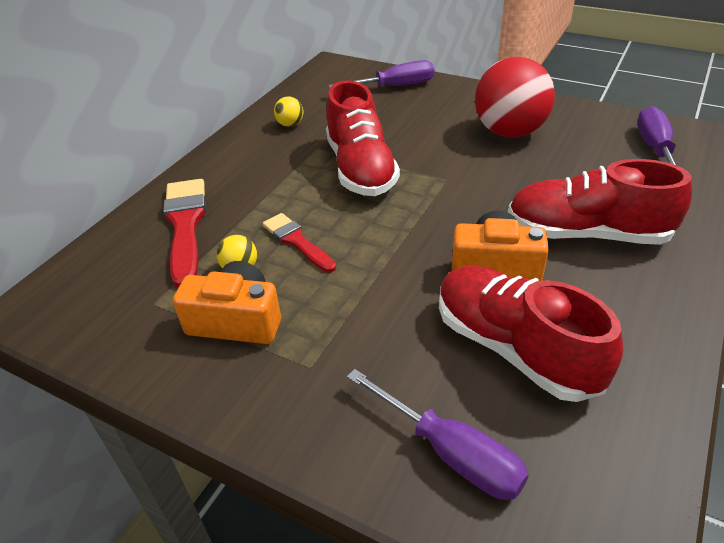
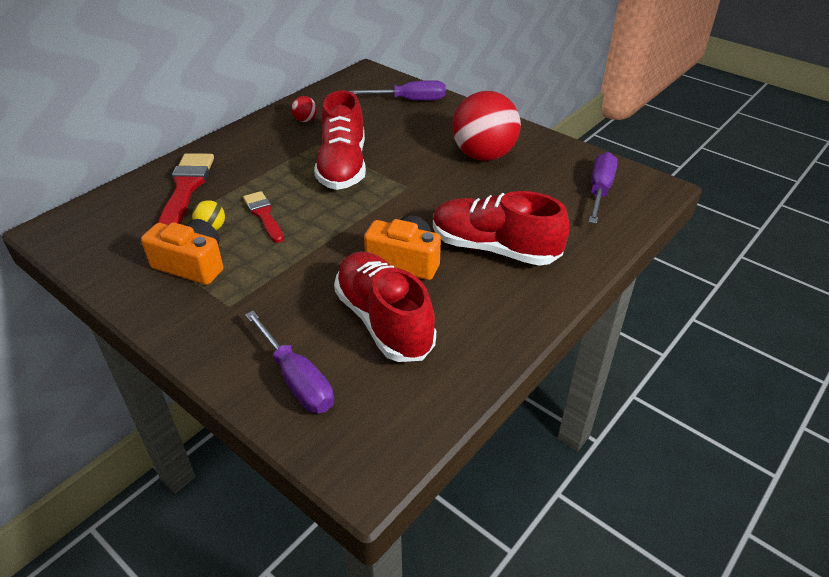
camera: 10 degrees right, 0 degrees up
(290, 125) = (305, 120): yellow ball -> red ball

